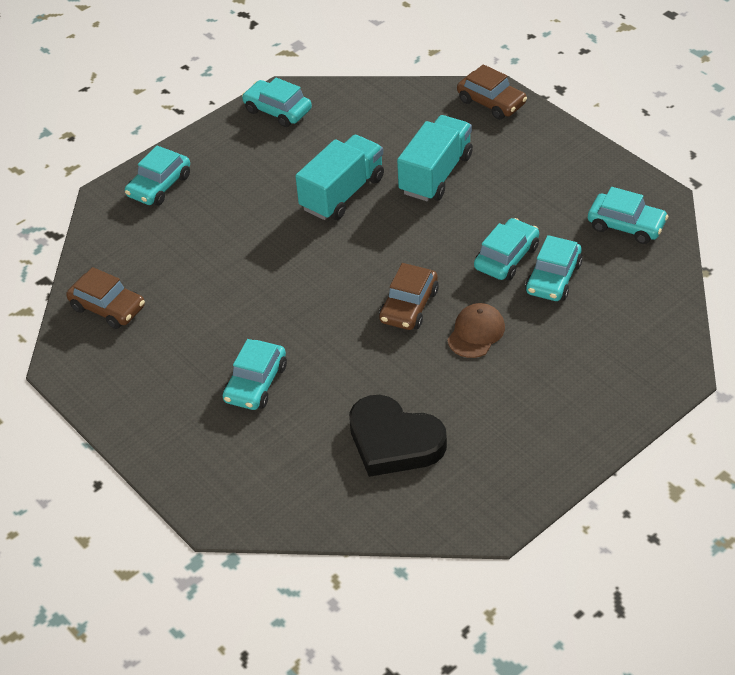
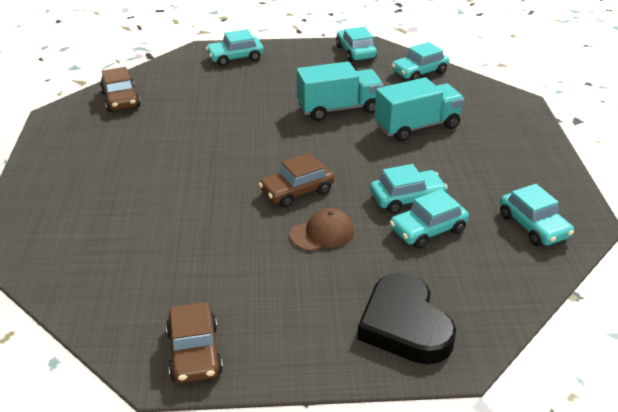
camera: 35 degrees right, 10 degrees down
(255, 383) = (138, 181): turquoise car -> turquoise car (419, 72)
(394, 441) = (171, 268): black heart -> black heart (404, 325)
(491, 102) = (510, 105): brown car -> brown car (194, 352)

